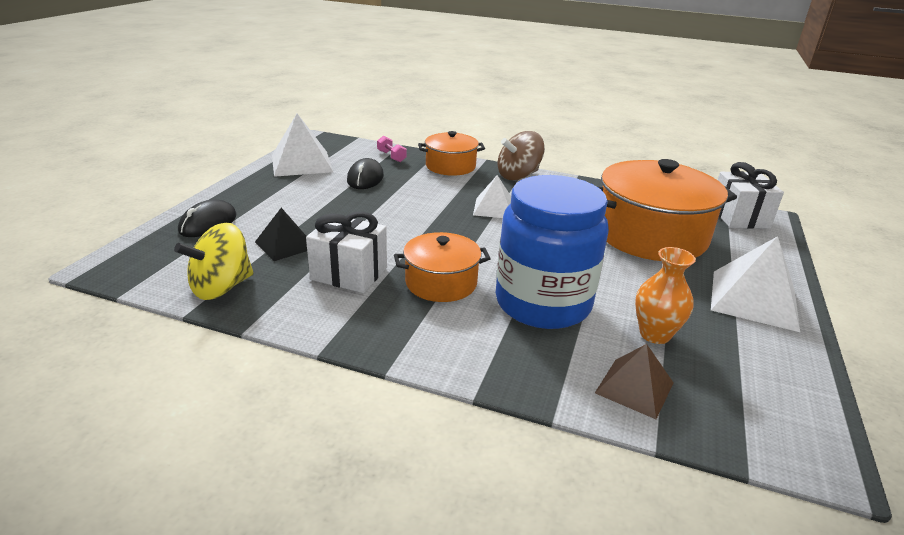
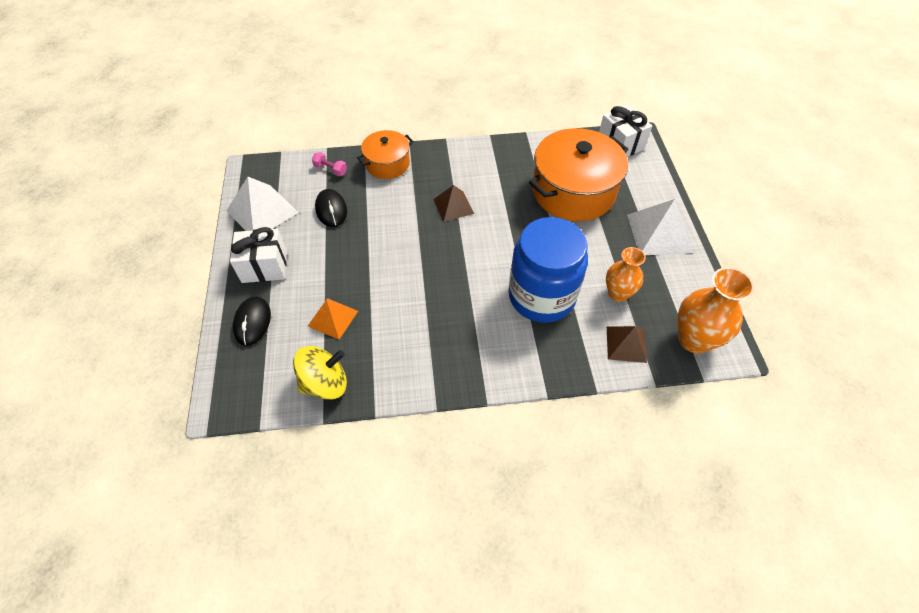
camera: 25 degrees left, 25 degrees up
(221, 287) = (325, 383): yellow spinning top -> yellow spinning top turned 135 degrees counterclockwise
(285, 245) = (333, 318): black pyramid -> orange pyramid
(349, 273) = (401, 327): white gift -> white gift (264, 266)
(441, 282) = (468, 306): orange pot -> none
(494, 208) = (453, 206): white pyramid -> brown pyramid
(518, 176) = (447, 155): brown spinning top -> none
(755, 422) = (694, 339): none -> orange vase

